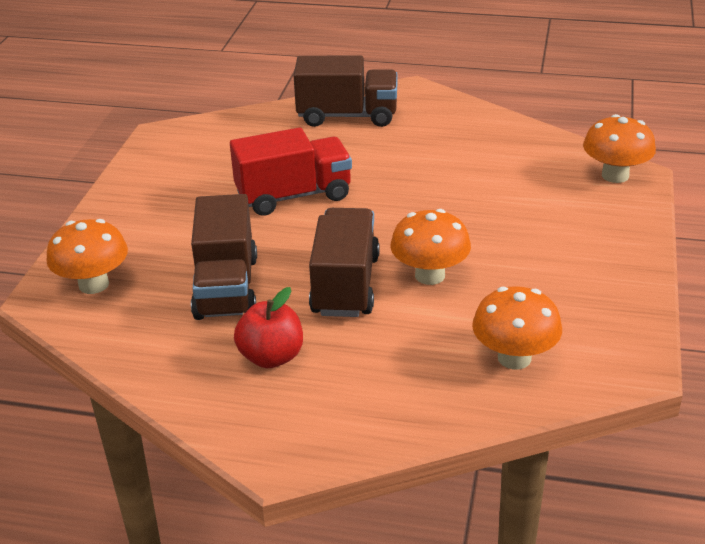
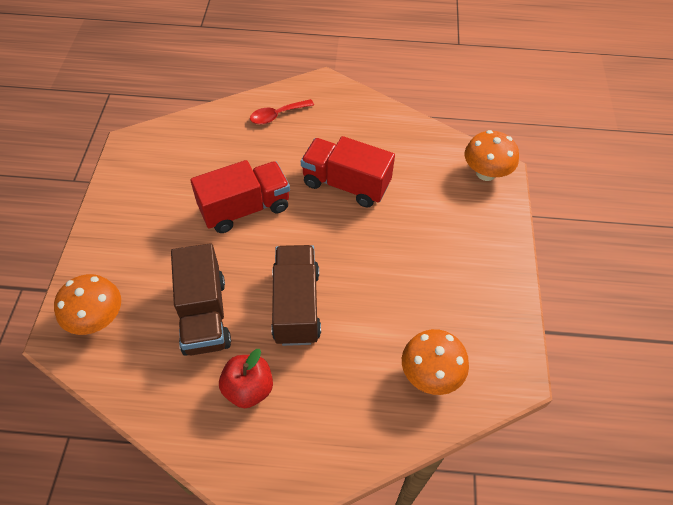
camera: 10 degrees left, 20 degrees up
(347, 116) = (277, 115): brown truck -> red spoon
(426, 179) = (346, 184): none -> red truck
(430, 275) = (359, 290): orange mushroom -> none

